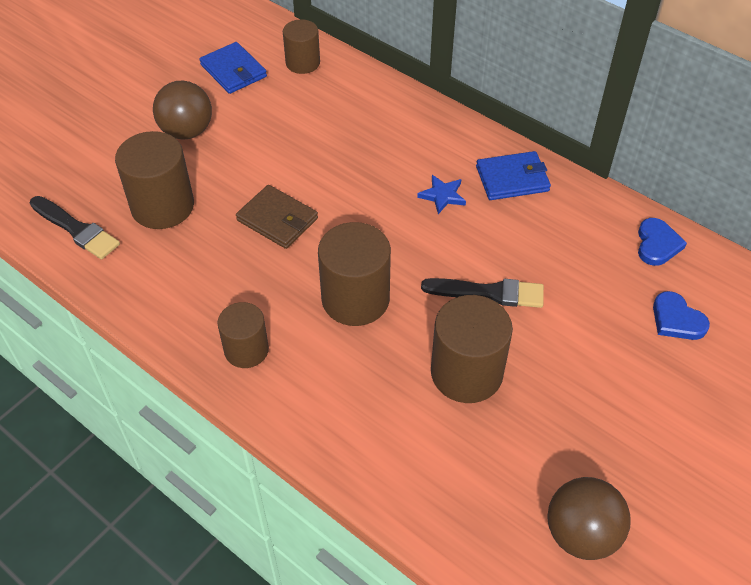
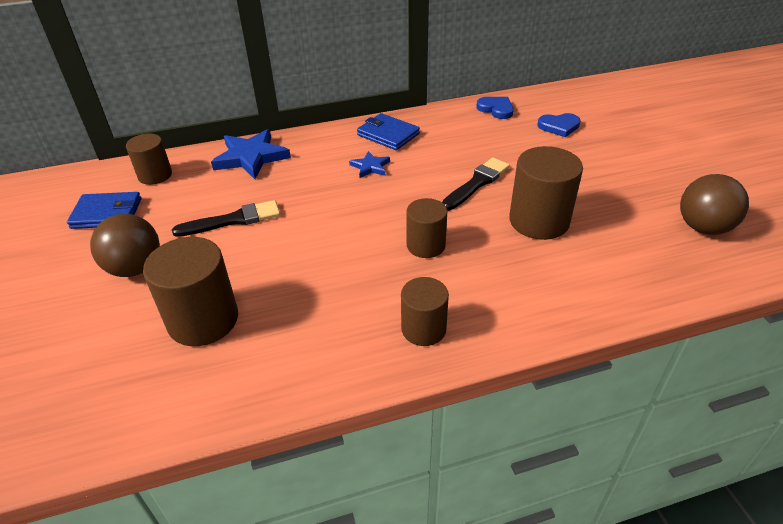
camera: 55 degrees left, 10 degrees down
(76, 229) = (155, 399): black brush -> black brush (233, 220)
(277, 219) = (302, 254): brown wallet -> none
(355, 299) = (426, 245): brown cylinder -> brown cylinder, size x0.63
(381, 104) = (251, 157): none -> blue star
(512, 179) = (388, 134): blue wallet -> blue wallet turned 75 degrees counterclockwise

